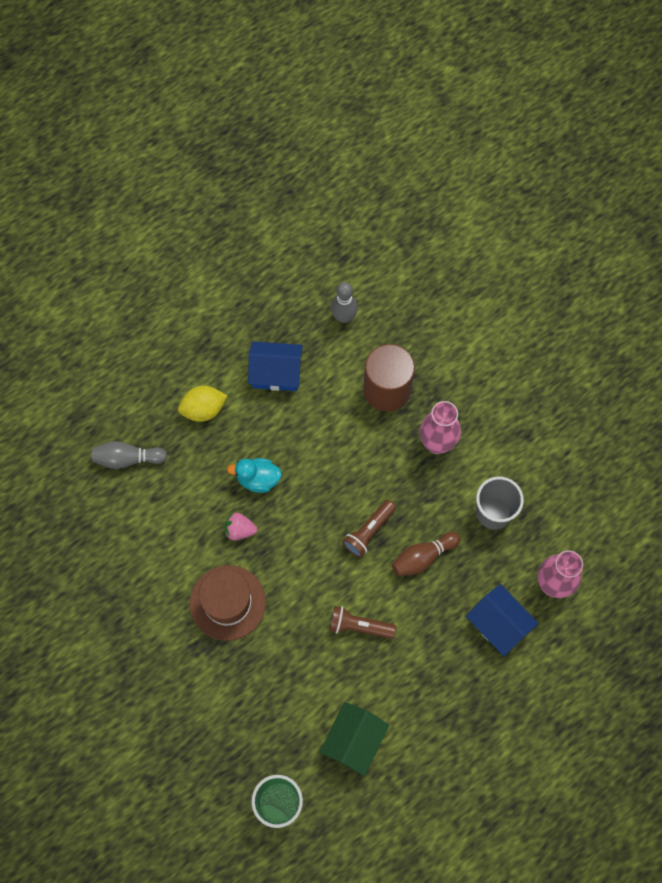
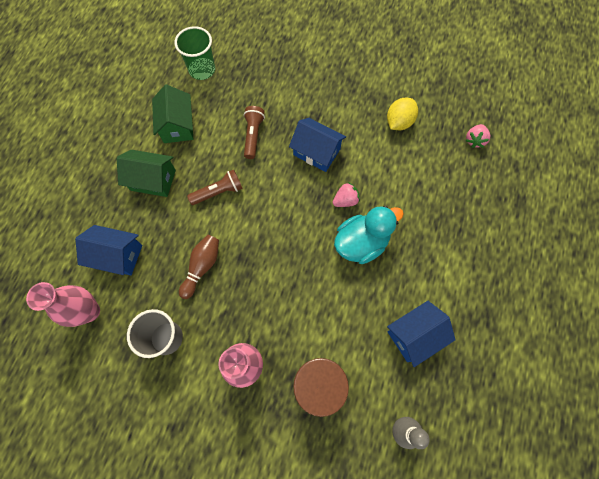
camera: 145 degrees right, 0 degrees up
(59, 504) = (474, 140): none -> pink strawberry
(127, 459) = (460, 196): grey bowling pin -> none
(203, 409) = (442, 267): yellow lemon -> yellow lemon (399, 122)
(227, 602) = (316, 152): brown hat -> blue house
(258, 479) = (361, 243): turquoise duck -> turquoise duck, size x1.52
(368, 531) = (254, 259): brown flashlight -> brown flashlight (253, 135)
(419, 687) = (153, 180): none -> green house

